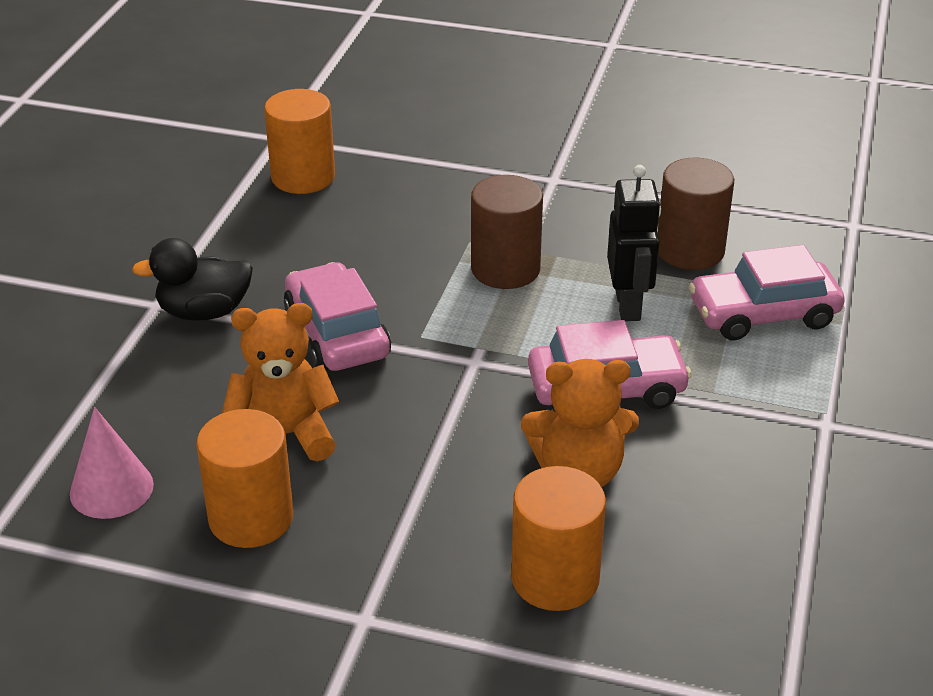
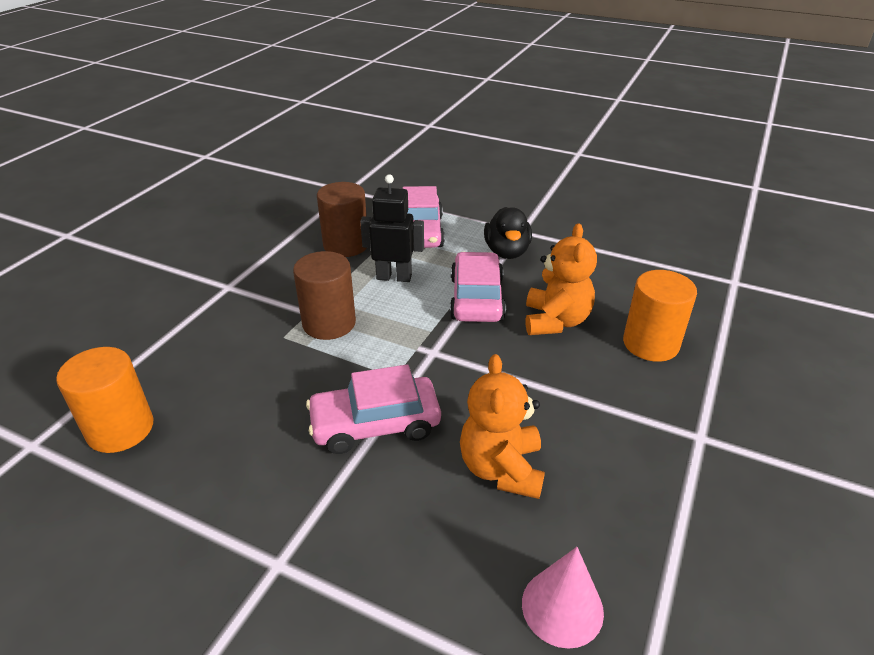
camera: 80 degrees left, 0 degrees up
(204, 312) = (308, 520): black duck -> black duck (507, 252)
(251, 518) = (601, 497): orange cylinder -> none

